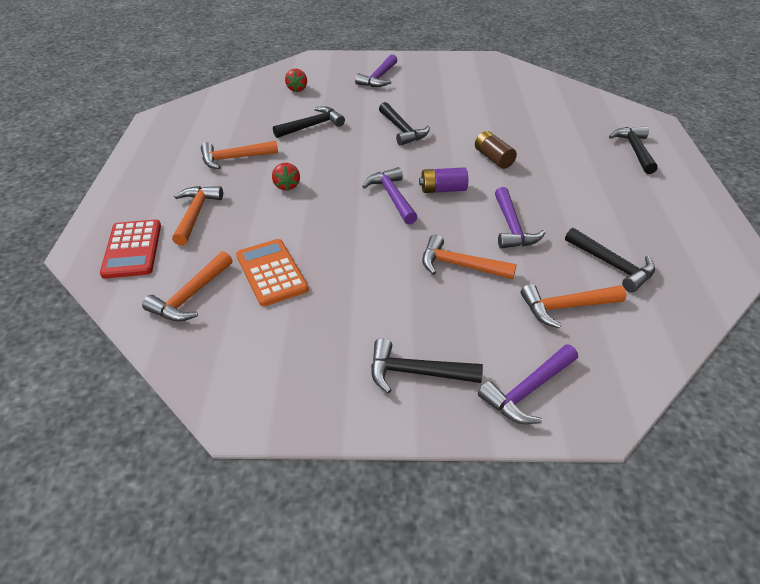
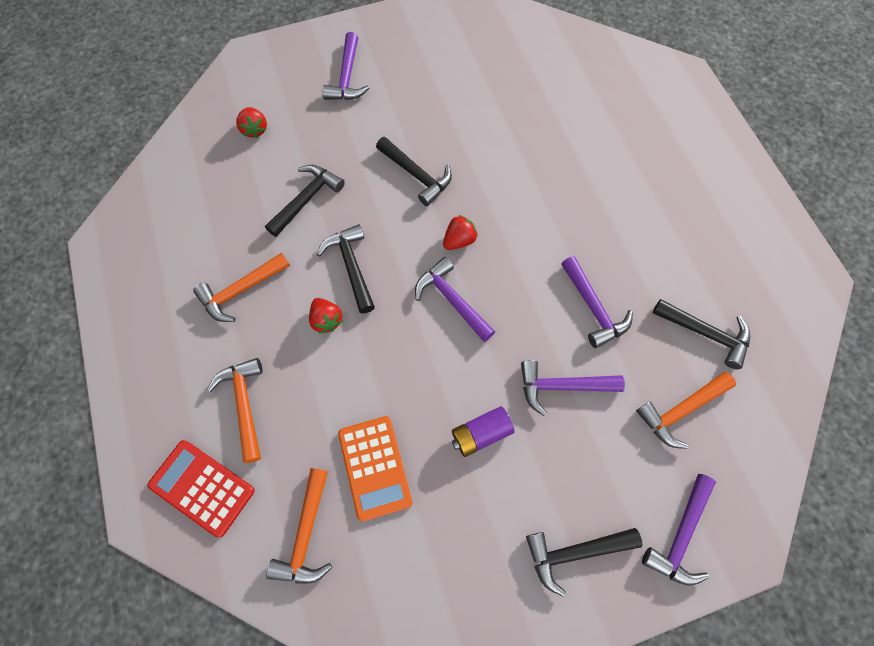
camera: 20 degrees left, 25 degrees up
(132, 249) = (202, 487): red calculator -> red calculator turned 150 degrees clockwise
(271, 272) = (375, 467): orange calculator -> orange calculator turned 150 degrees counterclockwise
(416, 168) = (459, 240): none -> red strawberry
(443, 189) = (501, 269): purple battery -> purple battery (481, 434)
(459, 265) = (561, 386): orange hammer -> purple hammer
(493, 158) = (536, 196): brown battery -> none
(634, 150) = (678, 135): black hammer -> black hammer (351, 266)

